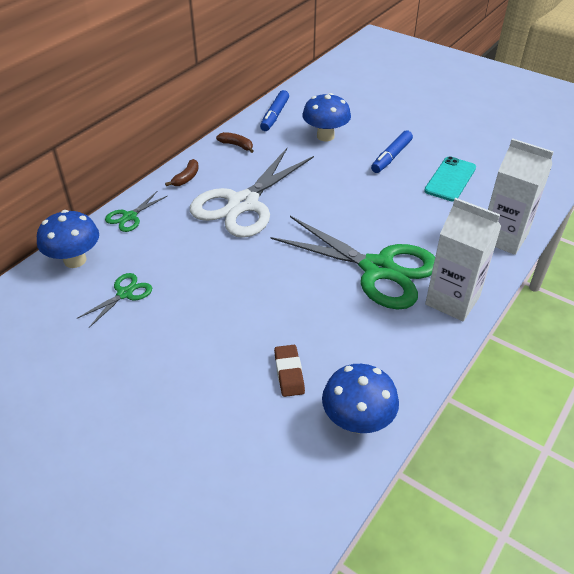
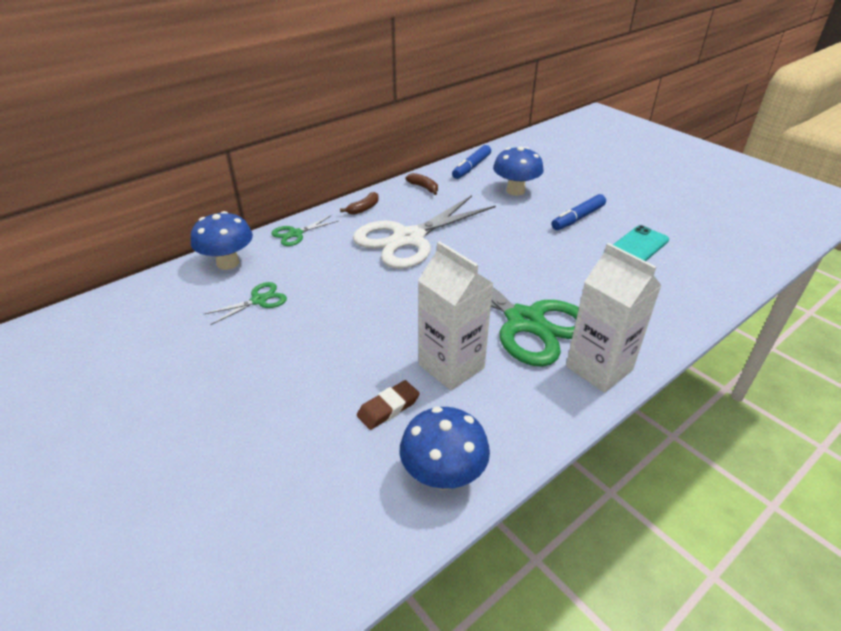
camera: 15 degrees right, 5 degrees down
(289, 373) = (388, 408): brown eraser -> brown eraser turned 45 degrees clockwise
(503, 237) = (680, 314): white carton -> white carton (451, 366)

